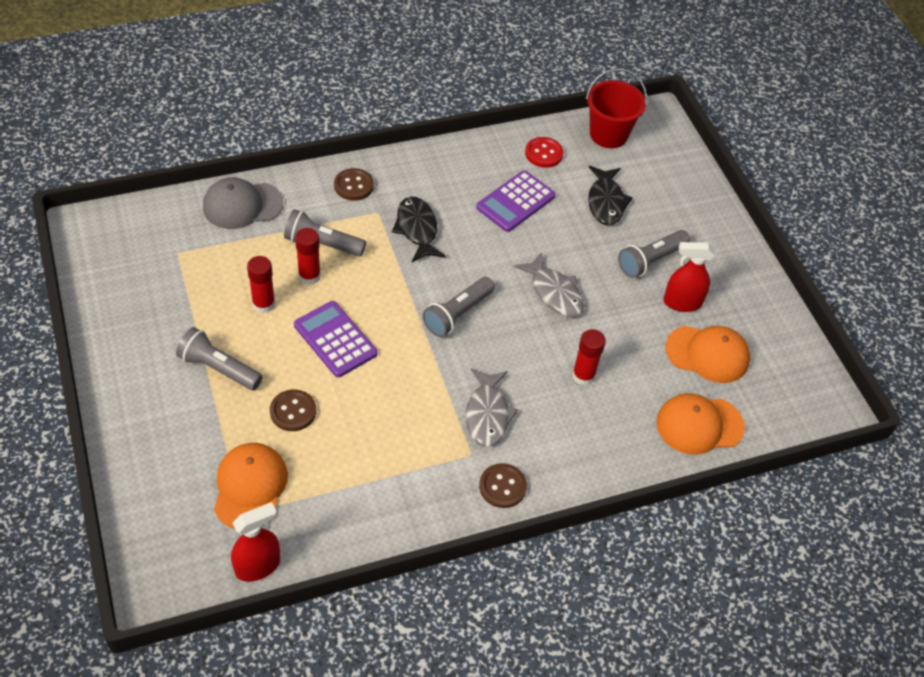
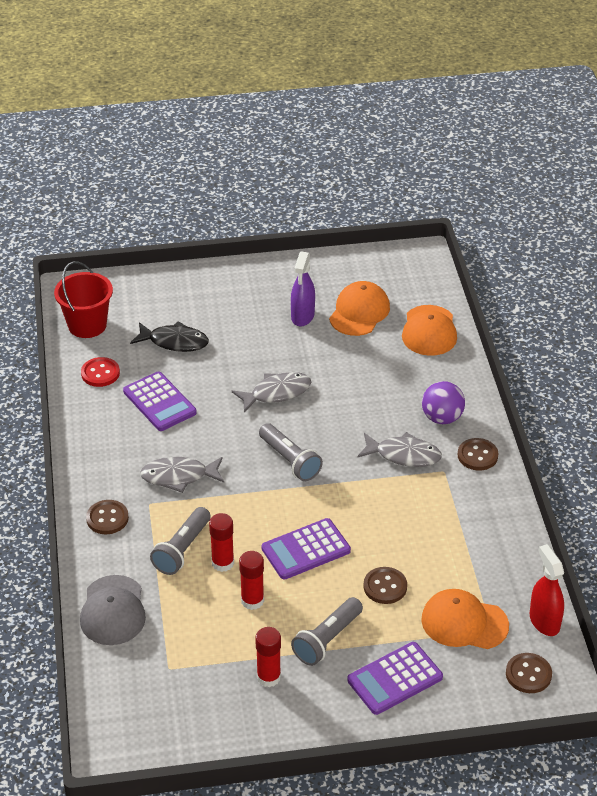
camera: 75 degrees left, 10 degrees down
(171, 429) = (395, 679): none -> purple calculator
(182, 552) = (528, 674): none -> brown button
(417, 229) = (179, 476): black fish -> grey fish
(555, 447) = (442, 418): none -> purple ball
(583, 375) = (371, 389): red glue stick -> red glue stick (268, 677)
(650, 260) = (251, 326): grey flashlight -> none
(682, 303) = (302, 316): red spray bottle -> purple spray bottle

